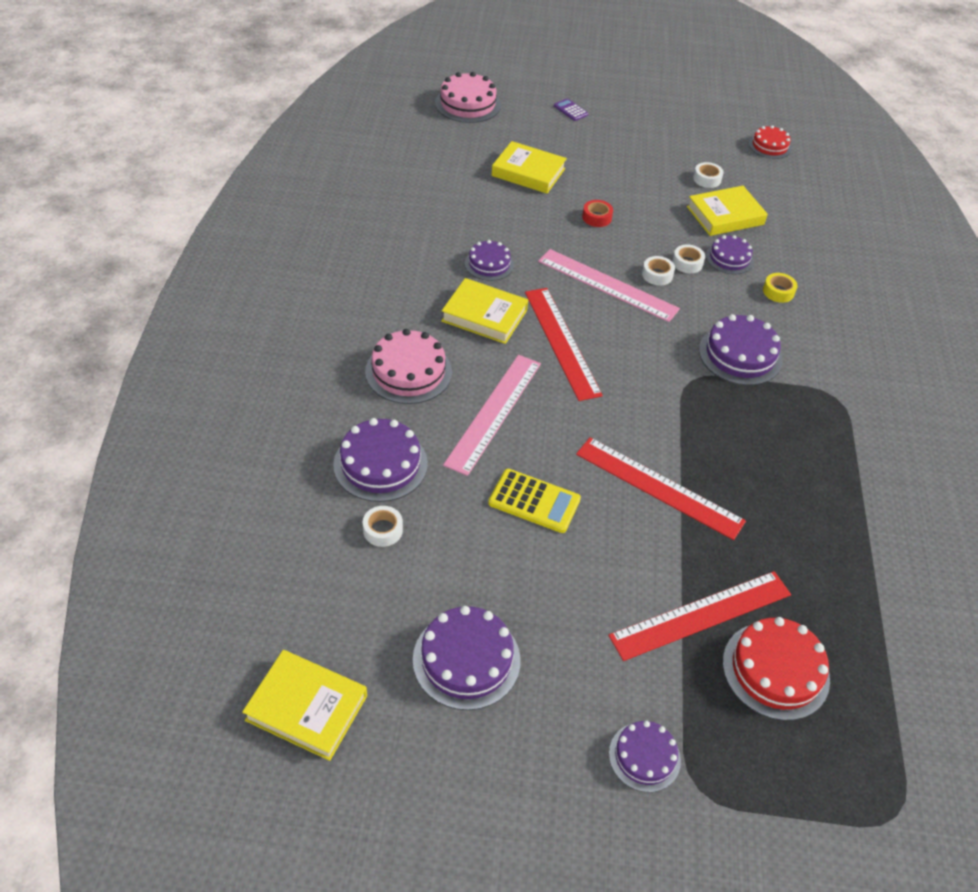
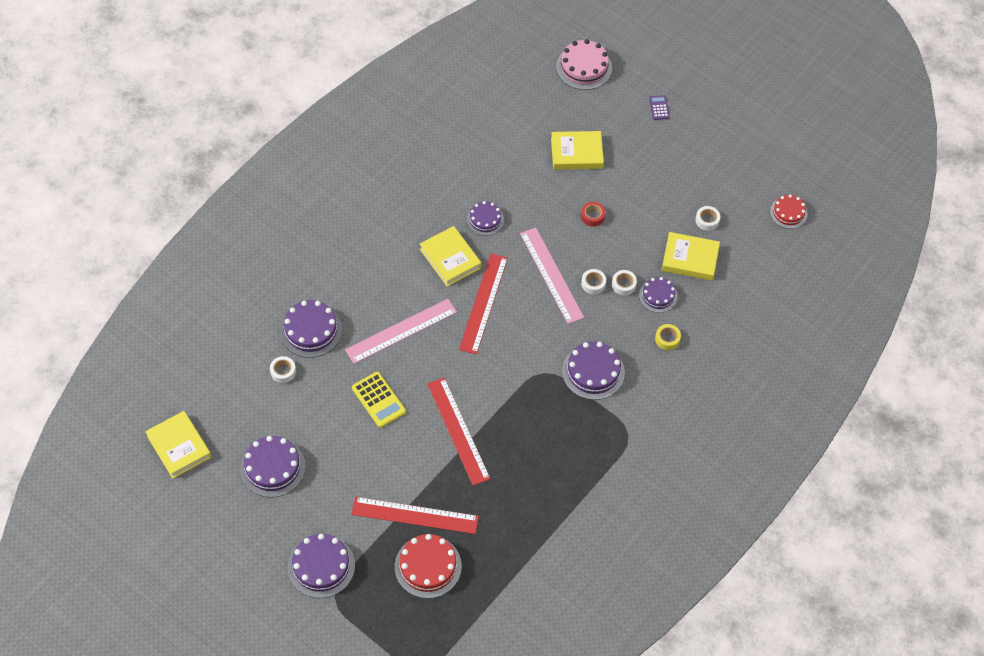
camera: 35 degrees right, 10 degrees up
(408, 371) = (372, 276): pink cake -> none
(528, 172) = (576, 153): yellow book -> yellow book turned 60 degrees counterclockwise
(644, 757) = (321, 566): purple cake -> purple cake, size x1.58

